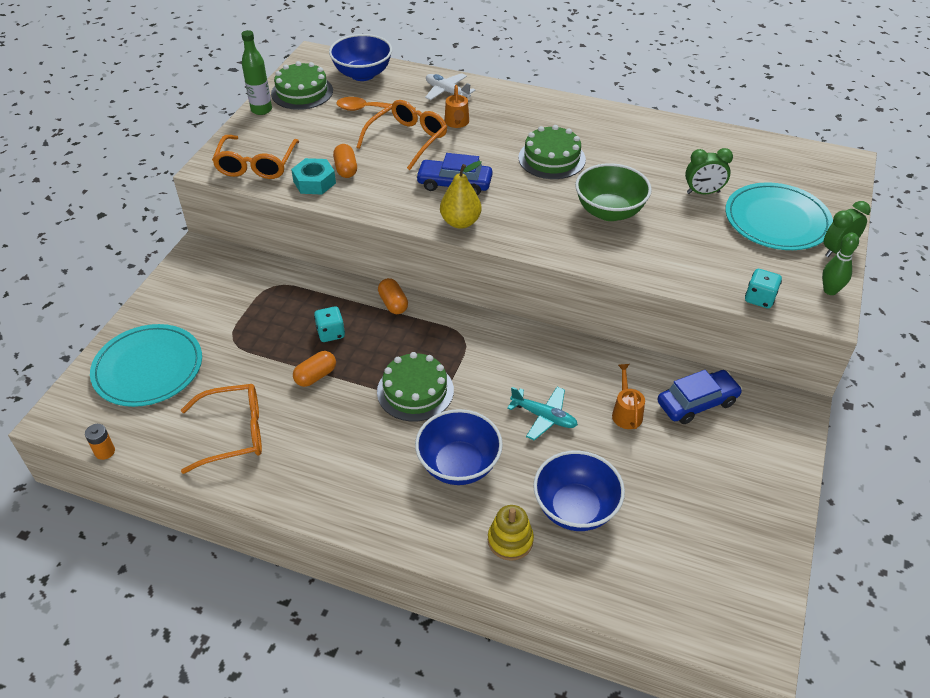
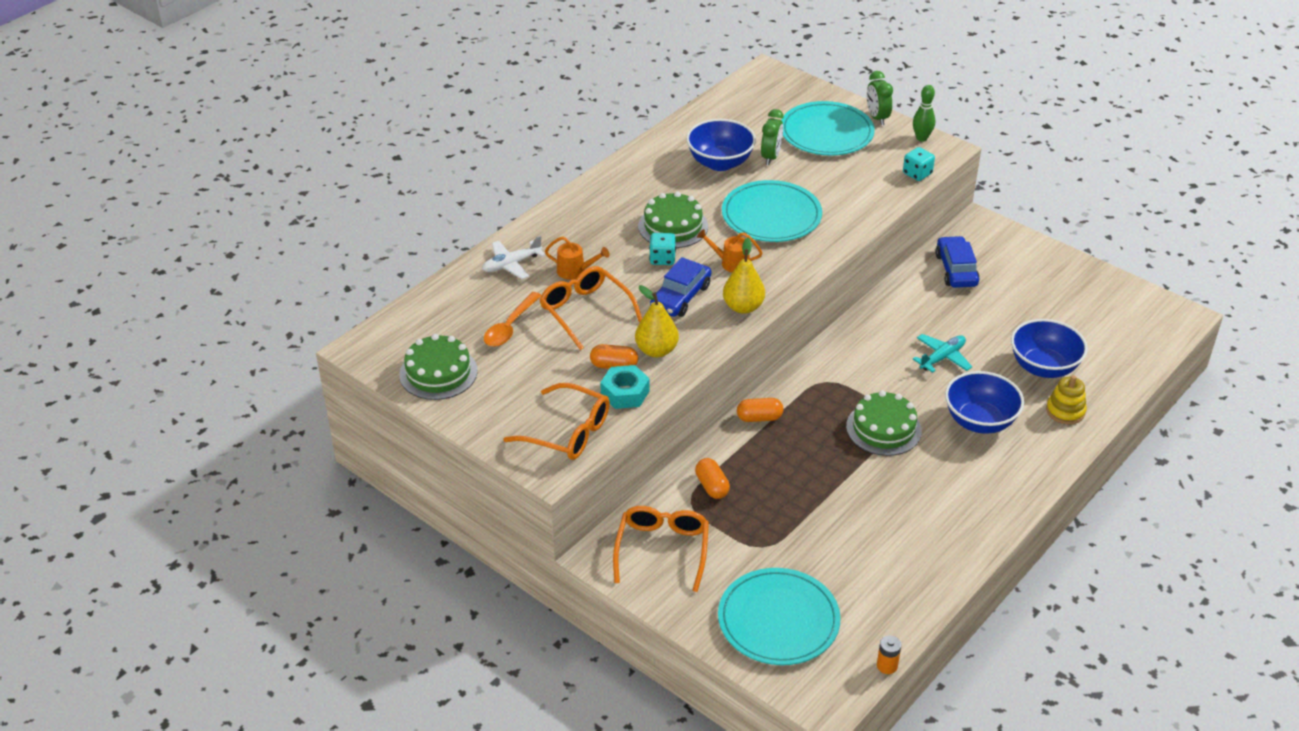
camera: 70 degrees left, 5 degrees down
(233, 433) = (894, 563): orange glasses -> orange glasses (662, 550)
(261, 110) = (456, 412): green bottle -> none
(316, 376) = (839, 492): orange capsule -> orange capsule (712, 486)
(331, 333) = (783, 470): turquoise dice -> turquoise dice (662, 259)
(362, 74) = (432, 318): blue bowl -> blue bowl (720, 163)
(376, 186) = (656, 350): none -> yellow pear
(609, 211) = (771, 215): green bowl -> turquoise plate
(626, 412) = (953, 310): orange watering can -> orange watering can (730, 263)

